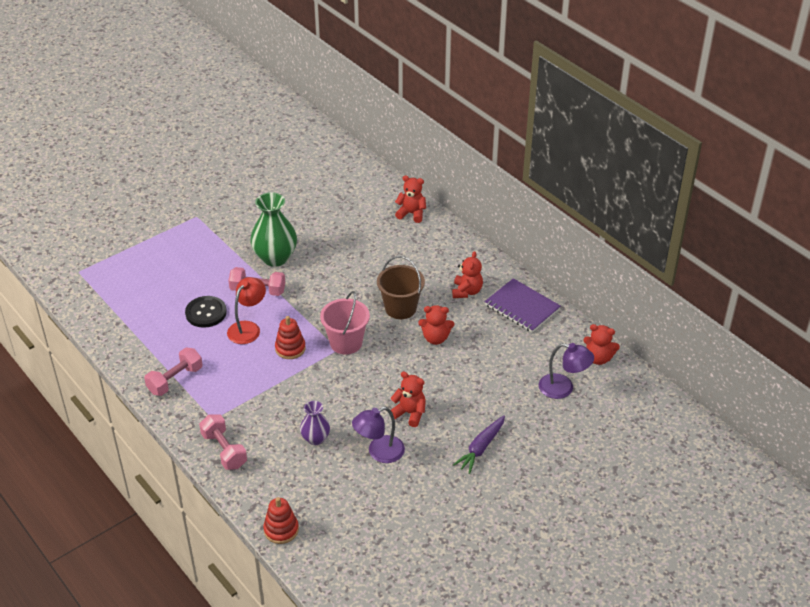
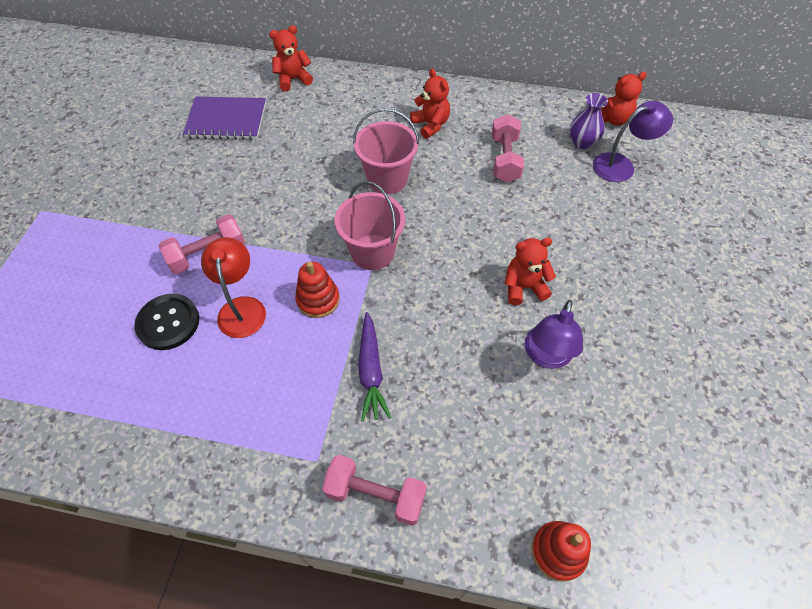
camera: 40 degrees left, 15 degrees up
(175, 380) = (213, 443): pink dumbbell -> pink dumbbell (505, 159)
(275, 258) = (191, 204): green vase -> none
(315, 439) = (464, 392): purple vase -> purple vase (582, 142)
(400, 308) = (387, 179): brown bucket -> pink bucket
(435, 338) = (456, 189): red teddy bear -> none
(481, 448) = (629, 276): purple carrot -> purple carrot (371, 371)
(522, 307) = (496, 111): purple notebook -> purple notebook (226, 120)

